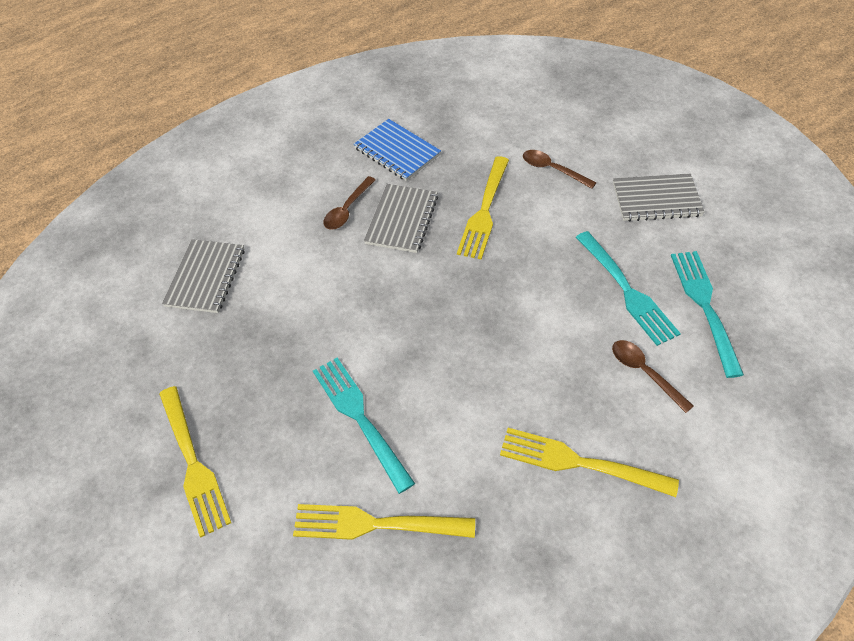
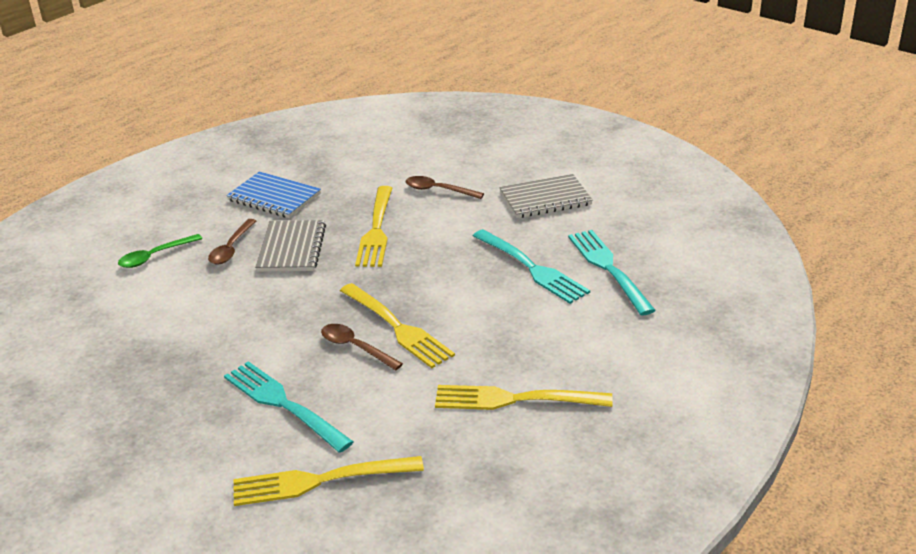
camera: 15 degrees left, 20 degrees down
(192, 462) = (108, 469): yellow fork -> yellow fork (396, 327)
(205, 277) = (86, 323): grey notebook -> none
(278, 207) = (155, 256): none -> green spoon
(644, 372) = (562, 324): brown spoon -> brown spoon (355, 347)

